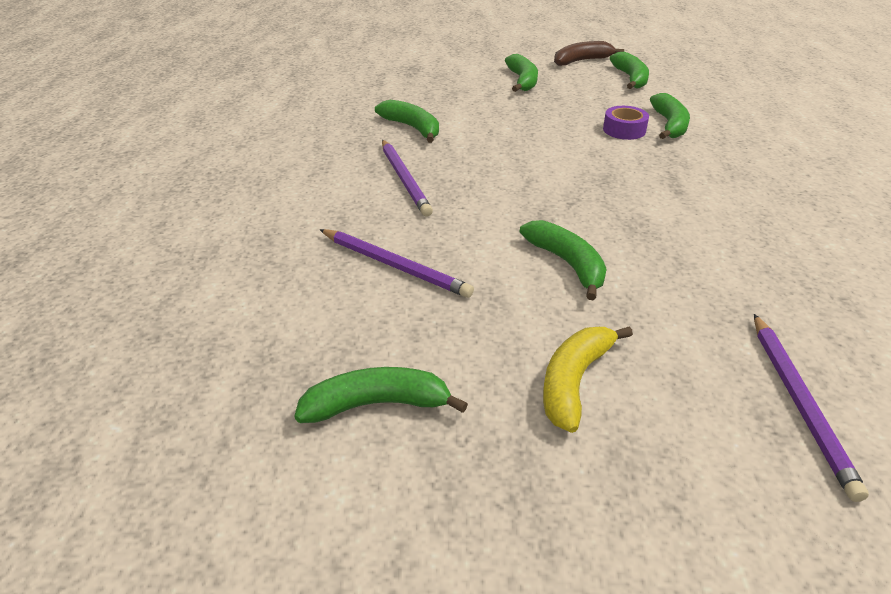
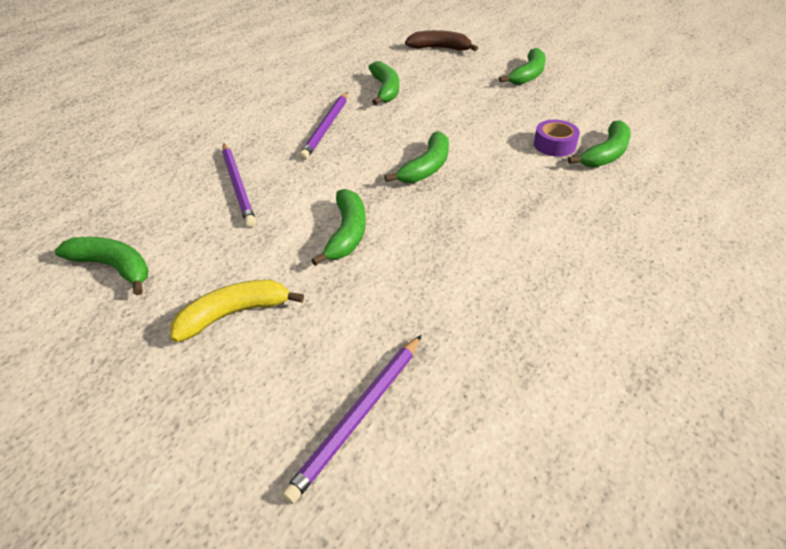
camera: 35 degrees right, 5 degrees up
(581, 61) = (610, 71): brown banana -> brown banana (440, 48)
(631, 78) = (634, 100): green banana -> green banana (426, 167)

